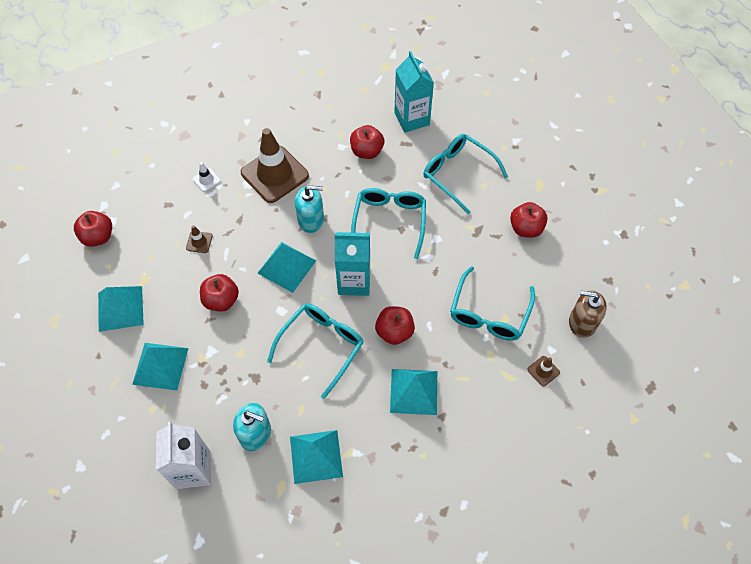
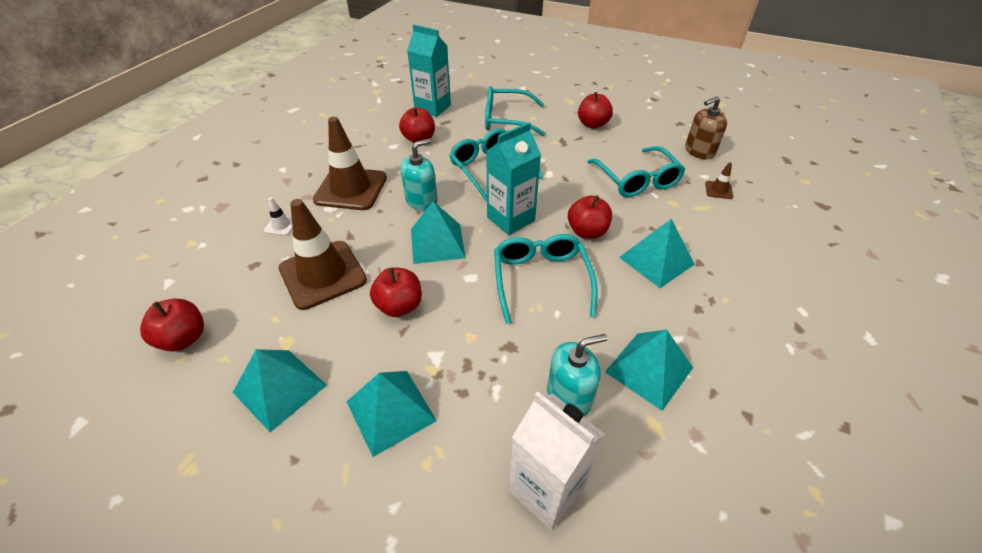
camera: 40 degrees left, 15 degrees down
(199, 242) = (322, 274): brown traffic cone -> brown traffic cone, size x2.43

